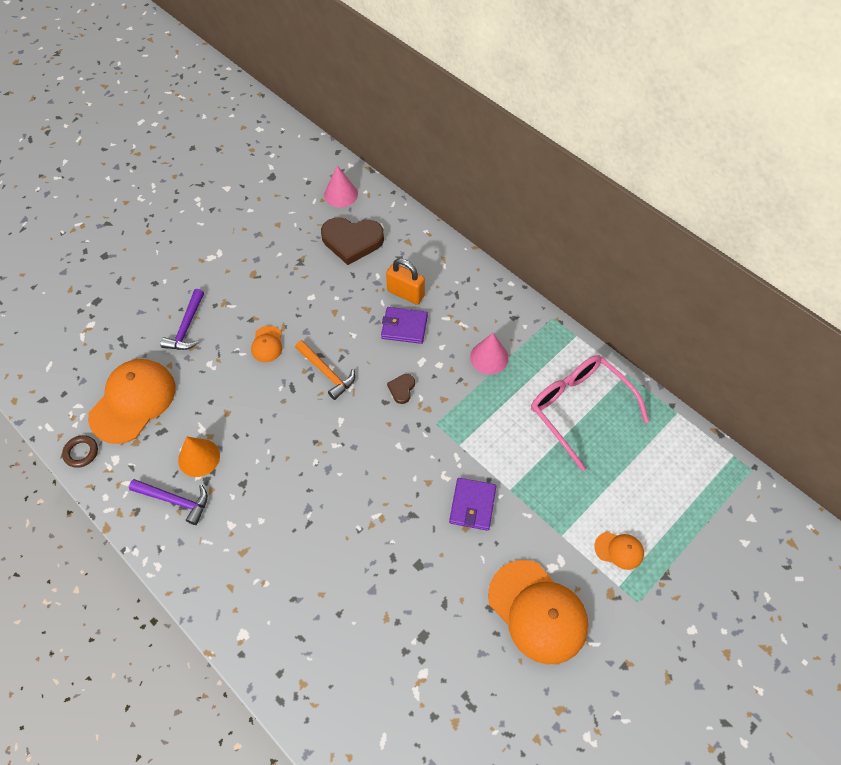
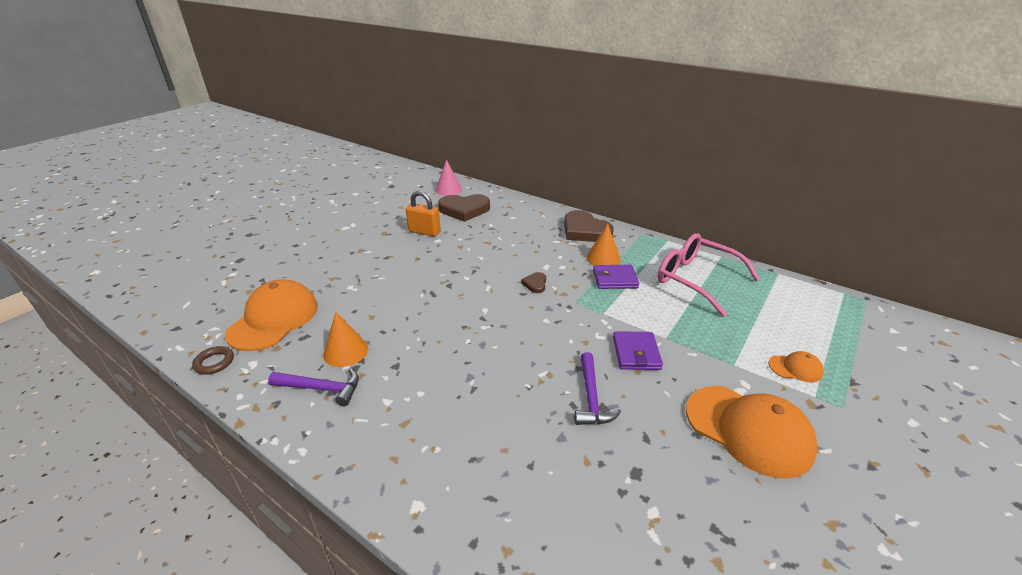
camera: 10 degrees left, 25 degrees down
(187, 327) = (327, 267): purple hammer -> purple hammer (591, 397)
(267, 344) = (404, 270): orange cap -> none
(326, 372) = (463, 281): orange hammer -> none
(404, 327) = (523, 249): purple wallet -> purple wallet (614, 279)
(405, 293) = (517, 231): orange padlock -> orange padlock (424, 232)
(484, 303) = (585, 231): none -> brown heart
(489, 357) = (603, 258): pink cone -> orange cone

